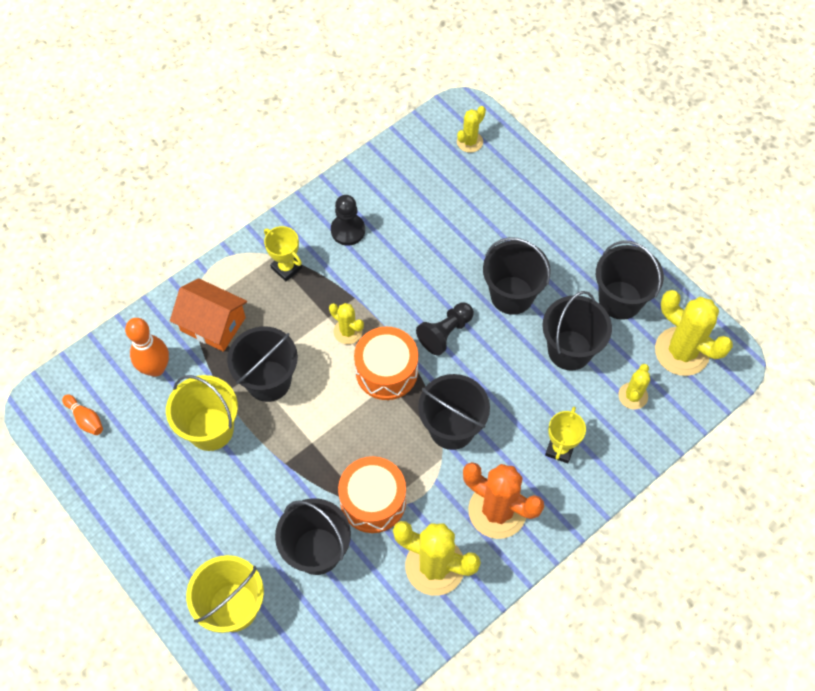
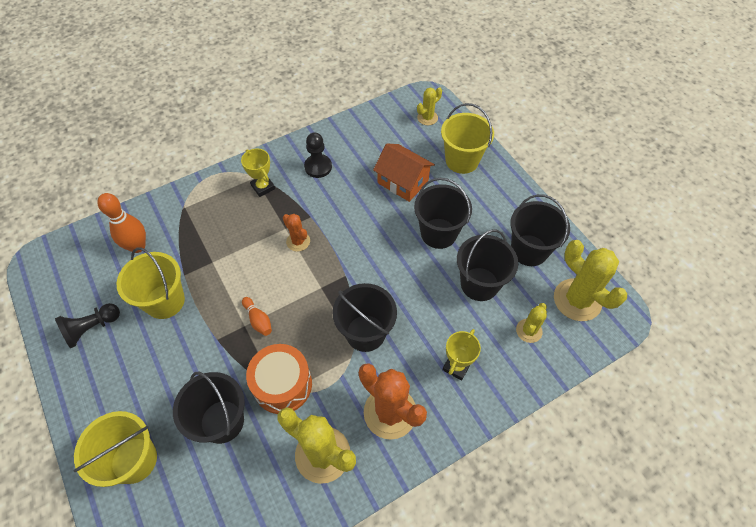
camera: 10 degrees right, 5 degrees down
(85, 419) = (69, 277): orange bowling pin -> orange bowling pin (258, 320)
(213, 324) = (193, 220): orange house -> orange house (403, 182)
(268, 381) = (223, 270): black bucket -> none
(348, 331) = (298, 241): yellow cactus -> orange cactus
(386, 371) = (322, 277): orange drum -> none
(445, 333) = (377, 254): black pawn -> black pawn (92, 328)
(523, 195) = (462, 160): none -> yellow bucket

